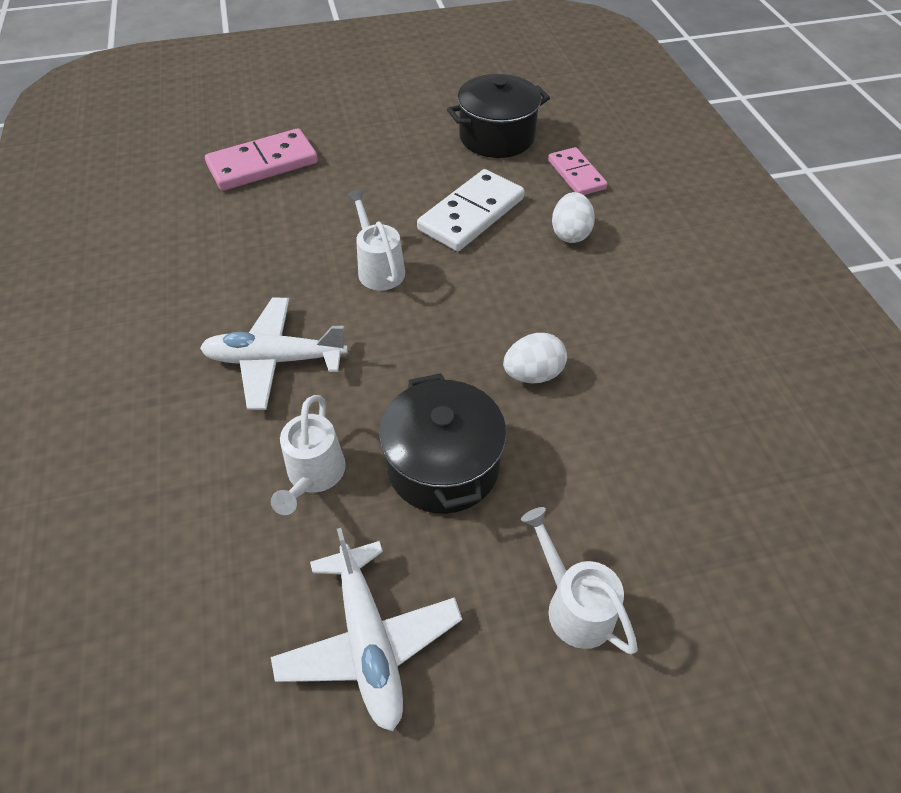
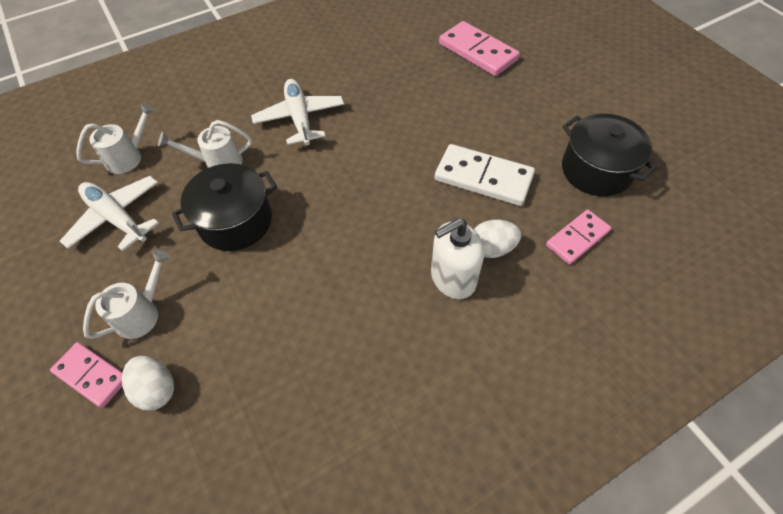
camera: 75 degrees right, 5 degrees up
(369, 641) = (117, 218): white plane -> white plane turned 75 degrees clockwise
(379, 268) = (399, 141): white watering can -> white watering can (129, 157)
(533, 374) = (325, 254): white egg -> white egg (156, 389)
(599, 272) = (453, 278): none -> white soap dispenser
(667, 683) = (92, 375): none -> pink domino

